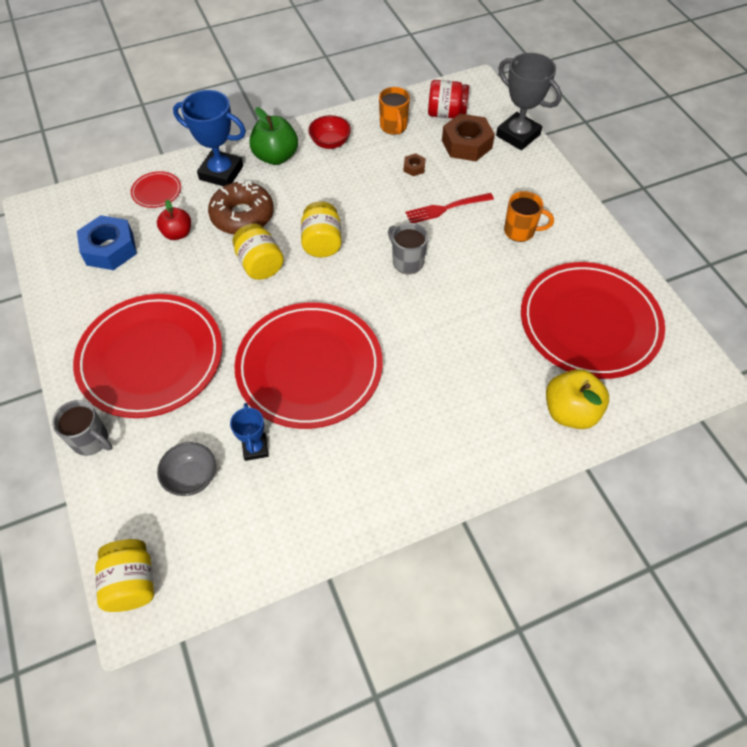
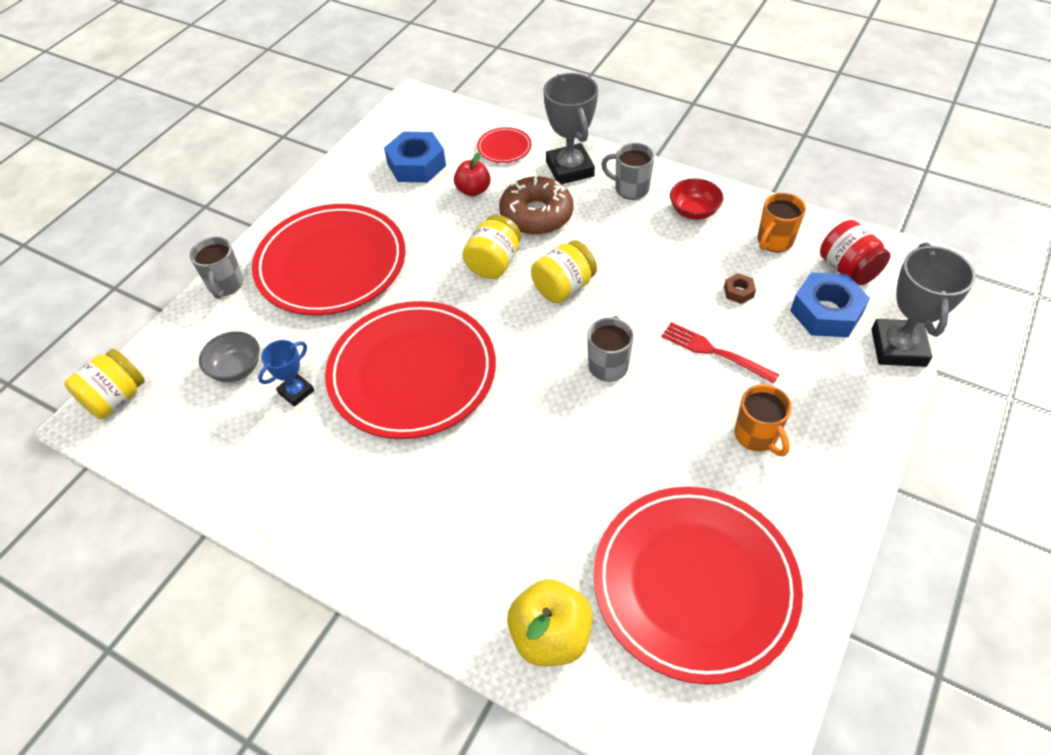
camera: 55 degrees right, 5 degrees down
(221, 173) = (570, 169): blue trophy -> grey trophy
(276, 157) = (630, 189): green apple -> grey mug
(466, 144) = (826, 312): brown nut -> blue nut

